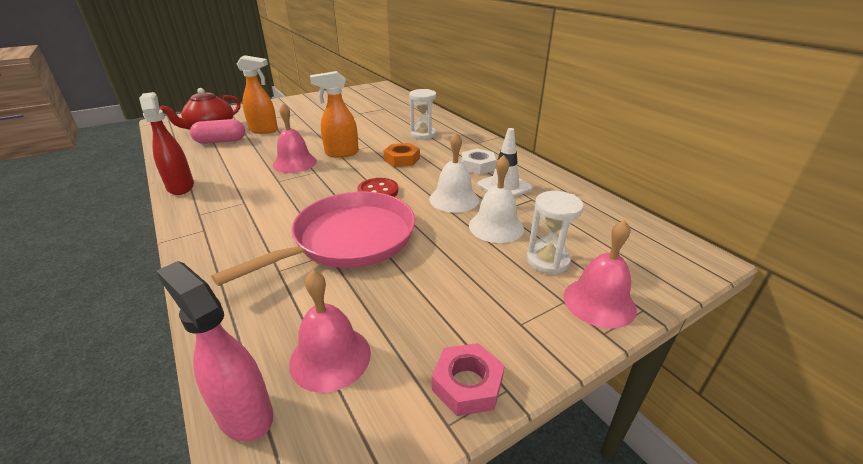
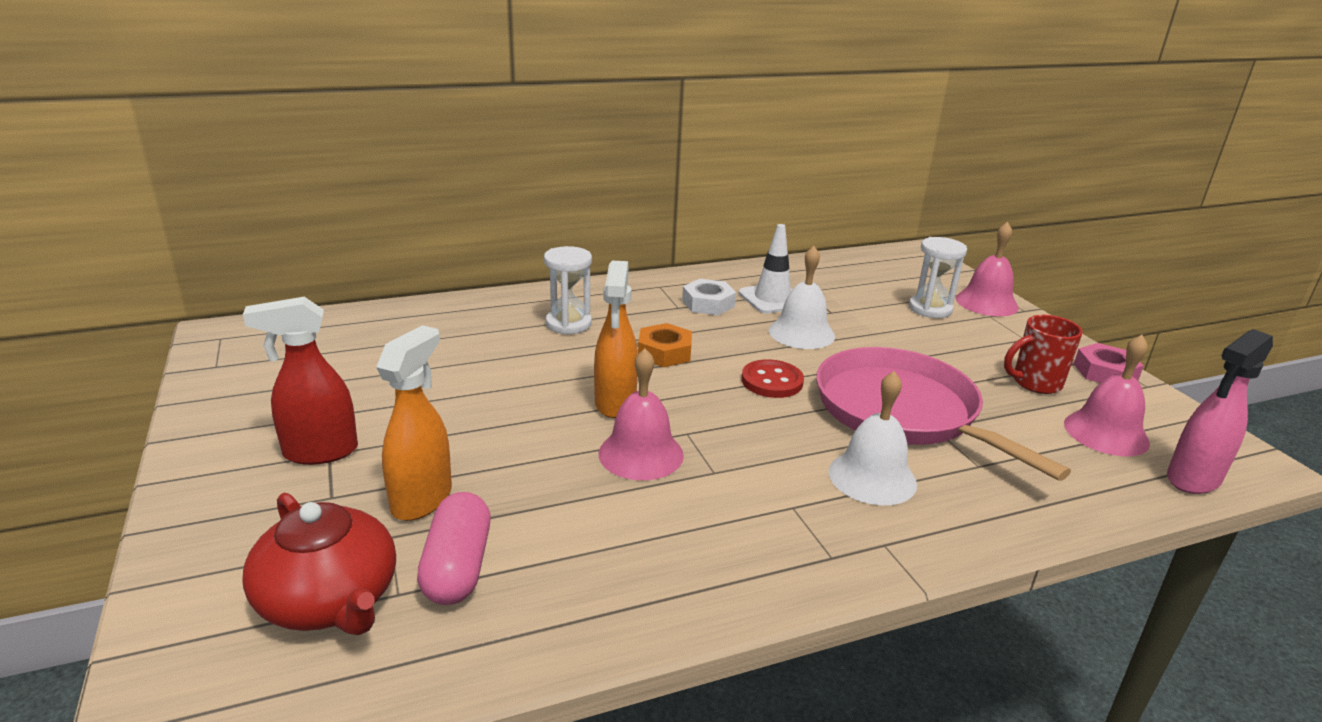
camera: 80 degrees left, 5 degrees down
(181, 187) = (712, 600): red spray bottle -> red spray bottle (319, 452)
(418, 318) = (1035, 383): none -> red mug
(496, 227) = (868, 320): white bell -> white bell (872, 477)

